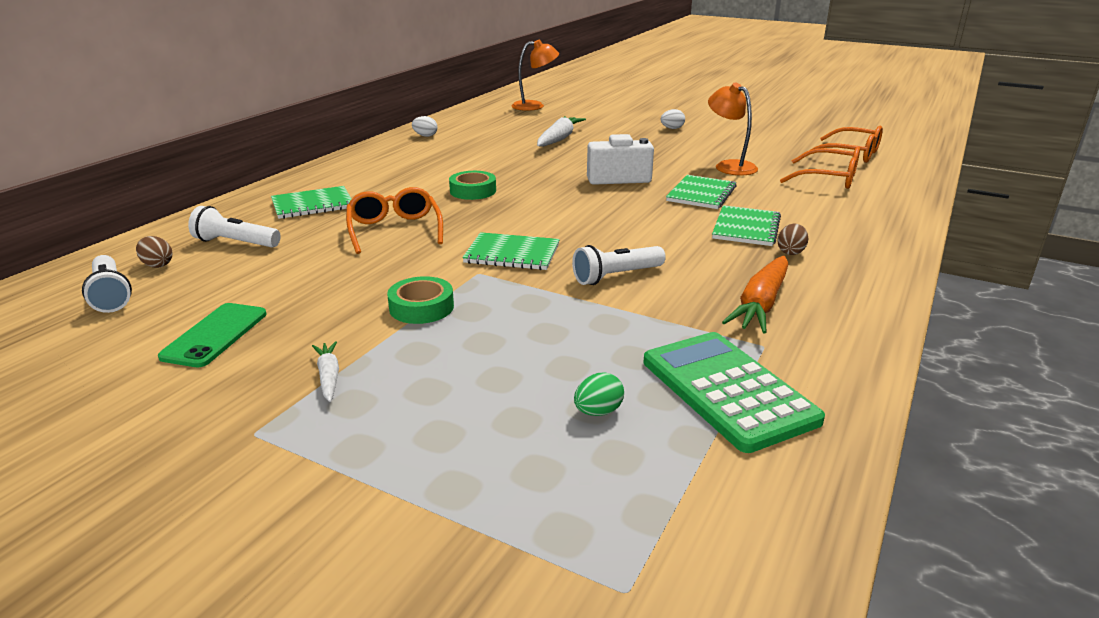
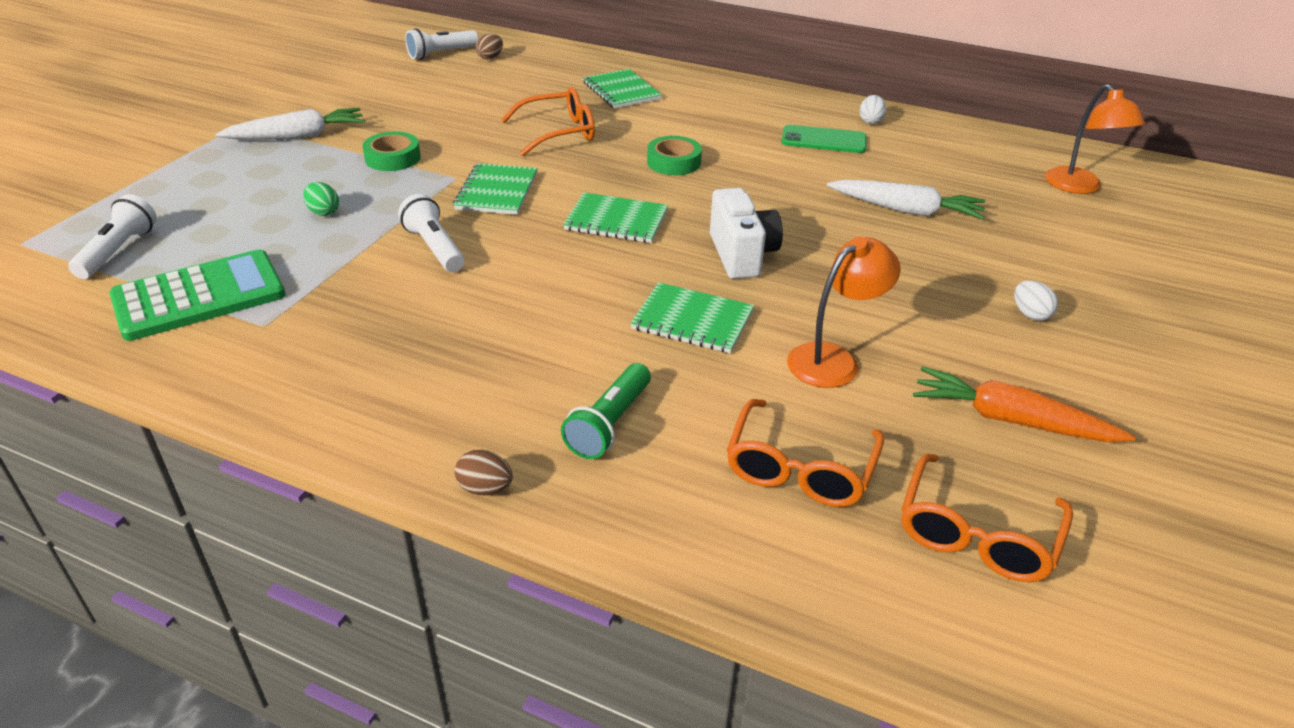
camera: 85 degrees right, 10 degrees up
(215, 335) = (371, 94): green phone -> green phone (823, 140)
(235, 243) = (531, 75): white flashlight -> white flashlight (119, 251)
(328, 376) = (298, 136): white carrot -> white carrot, size x1.87
(598, 412) = (201, 236): green egg -> green egg (323, 212)
(746, 228) = (566, 347): green notebook -> green notebook (616, 220)
(760, 304) = (348, 333): orange carrot -> orange carrot (1010, 420)
(790, 252) = (484, 375): brown egg -> brown egg (485, 488)
(820, 217) = (609, 424): none -> green flashlight

